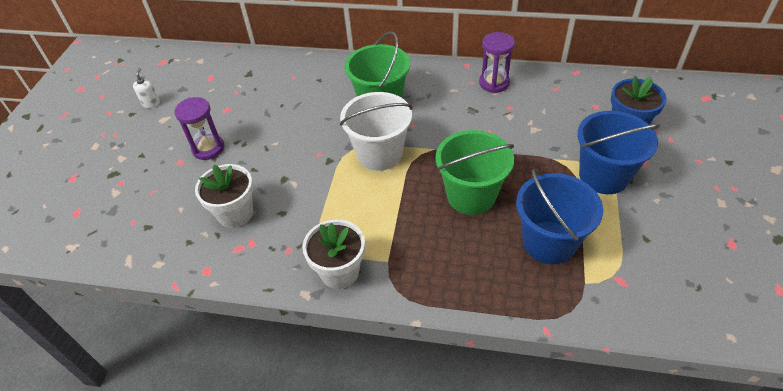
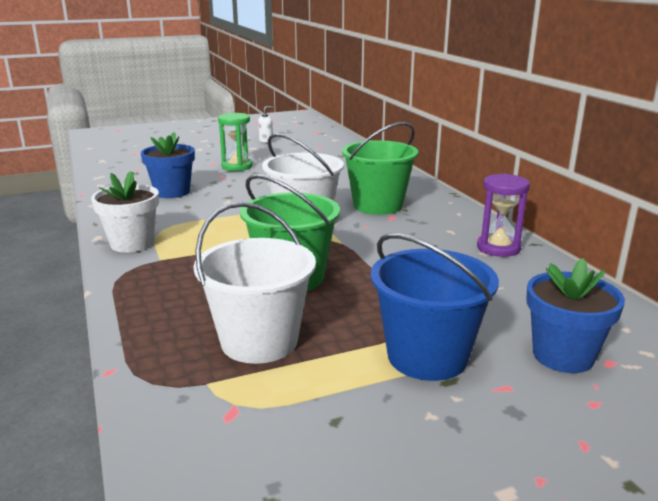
camera: 55 degrees right, 25 degrees down
(208, 148) = (237, 166): purple hourglass -> green hourglass
(235, 213) = (172, 192): white flower pot -> blue flower pot
(549, 242) = (259, 341): blue bucket -> white bucket

